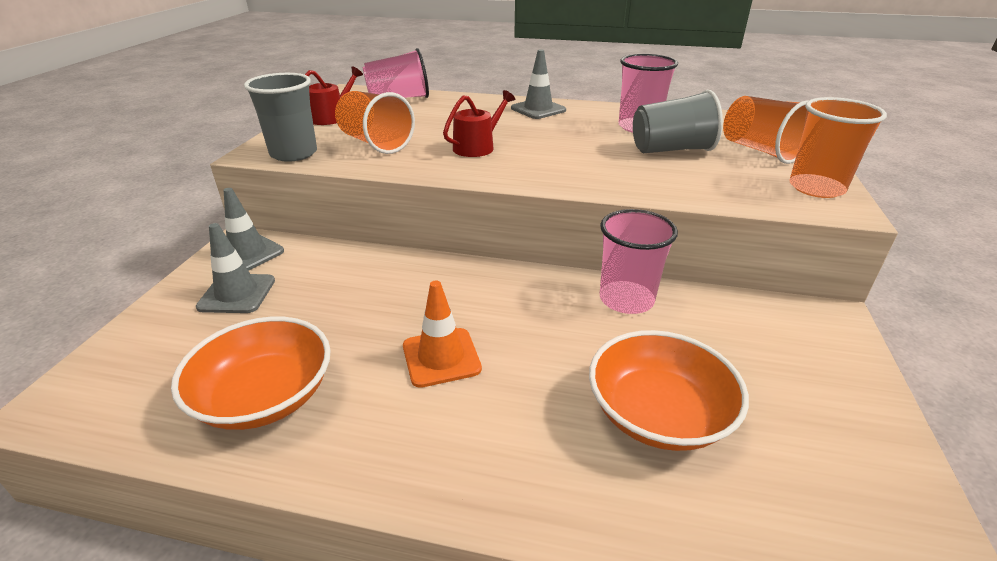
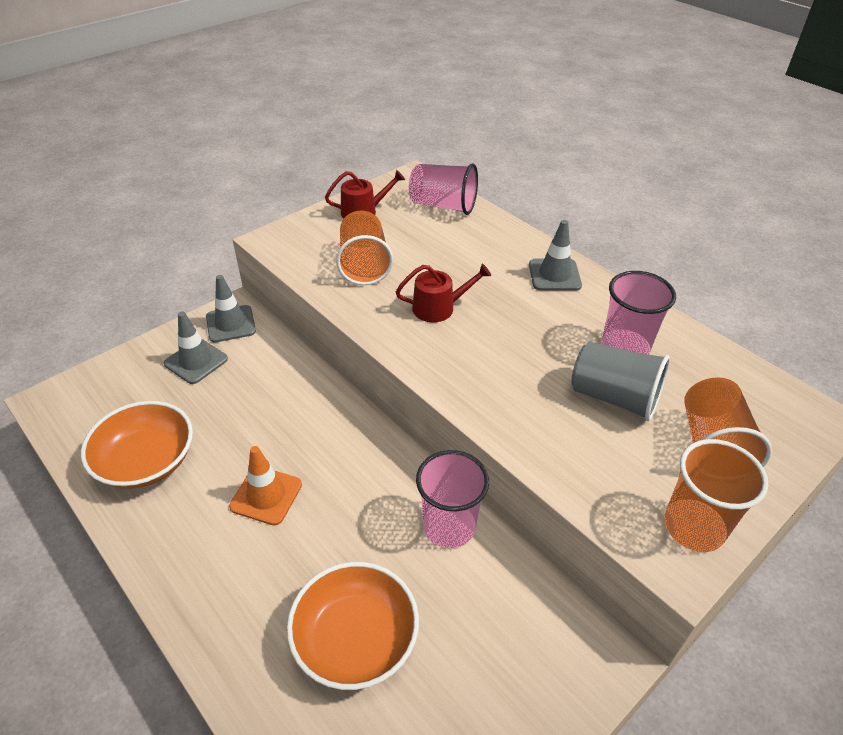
camera: 35 degrees right, 10 degrees up
(294, 153) = (294, 252): grey cup -> none

